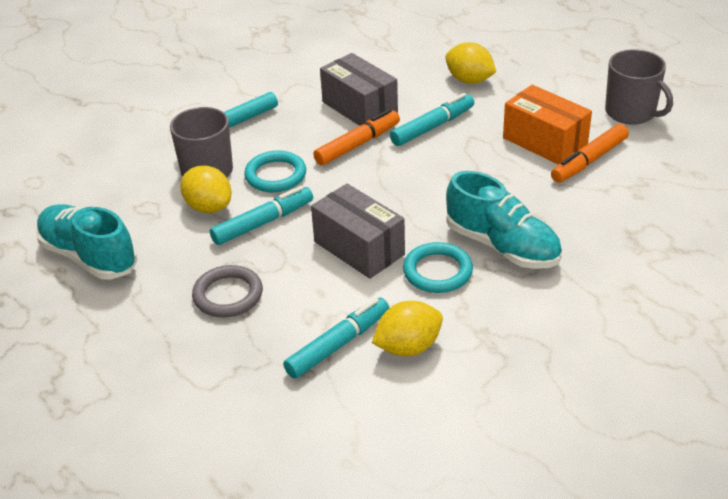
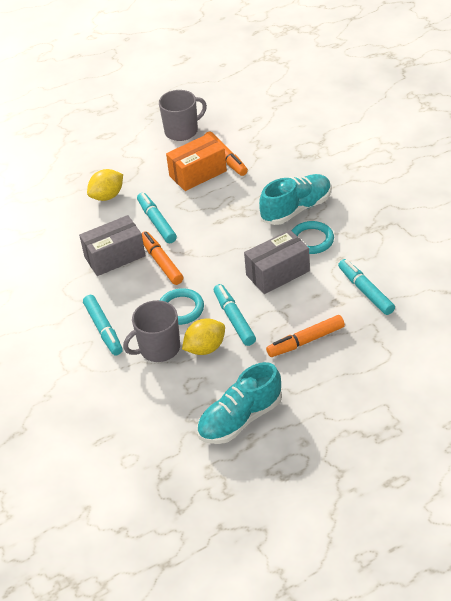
camera: 75 degrees left, 5 degrees up
(228, 295) = (306, 341): grey ring -> orange marker
(408, 347) = (375, 261): yellow lemon -> none

